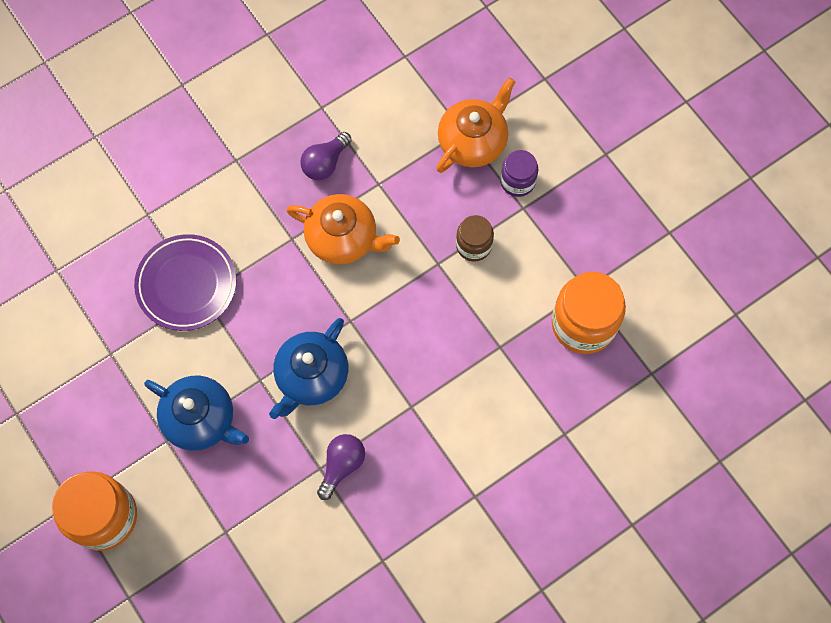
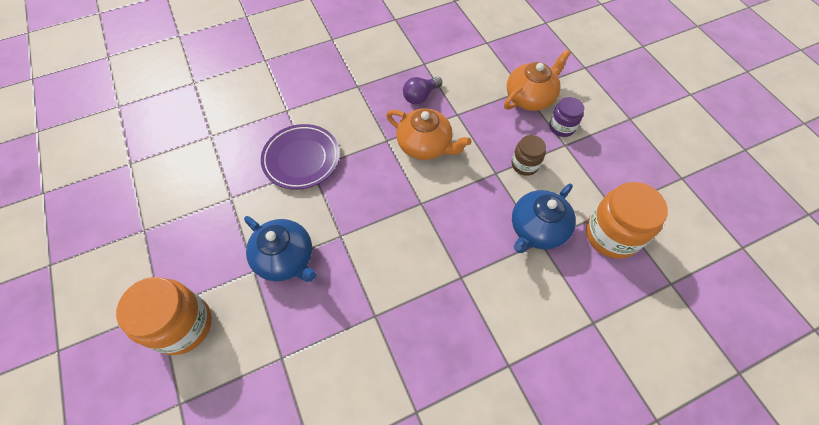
camera: 10 degrees right, 10 degrees down
(311, 376) = (382, 240): blue teapot -> blue teapot (537, 229)
(342, 465) = (394, 316): purple light bulb -> none

